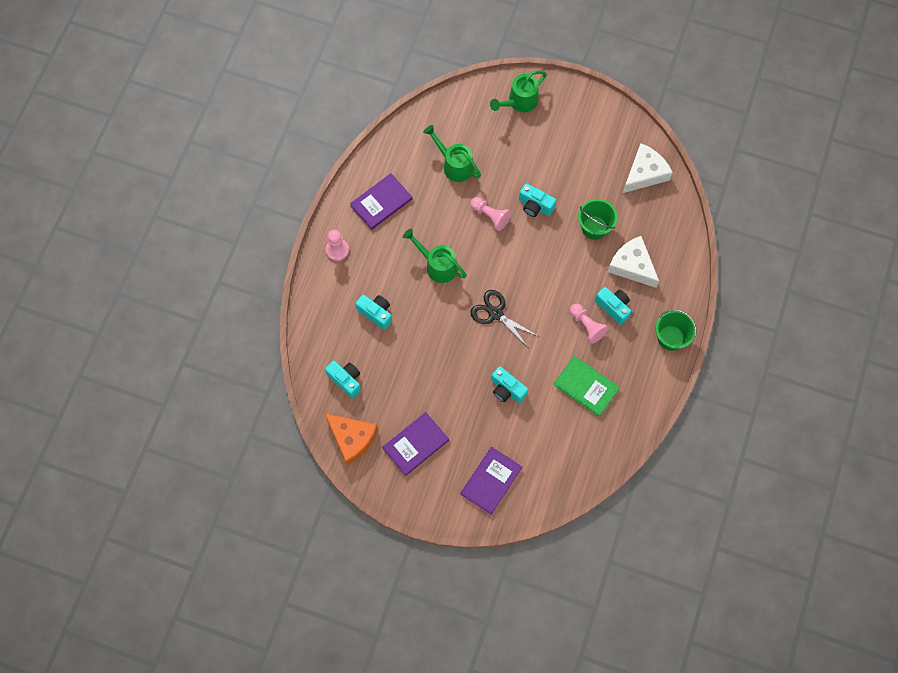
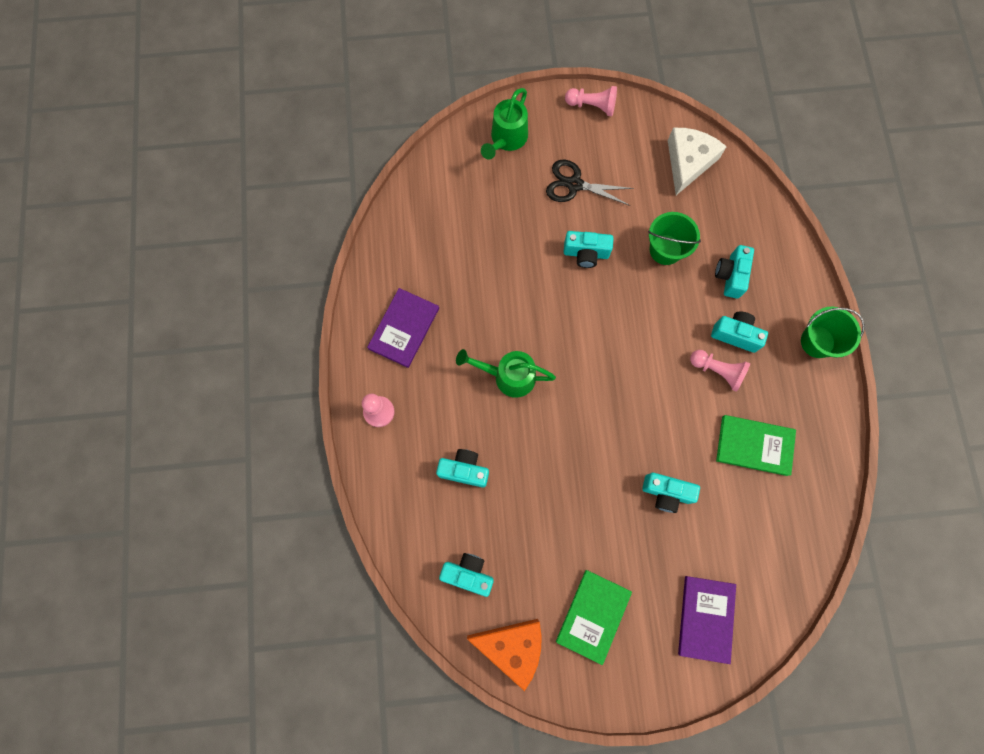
camera: 25 degrees left, 5 degrees up
(415, 444) = (593, 616): purple book -> green book
(454, 165) = (468, 245): green watering can -> none
(490, 216) = (540, 288): pink pawn -> pink pawn (592, 106)
(495, 313) = (606, 404): black scissors -> black scissors (574, 184)
(632, 266) = (730, 276): white cheese -> turquoise camera

